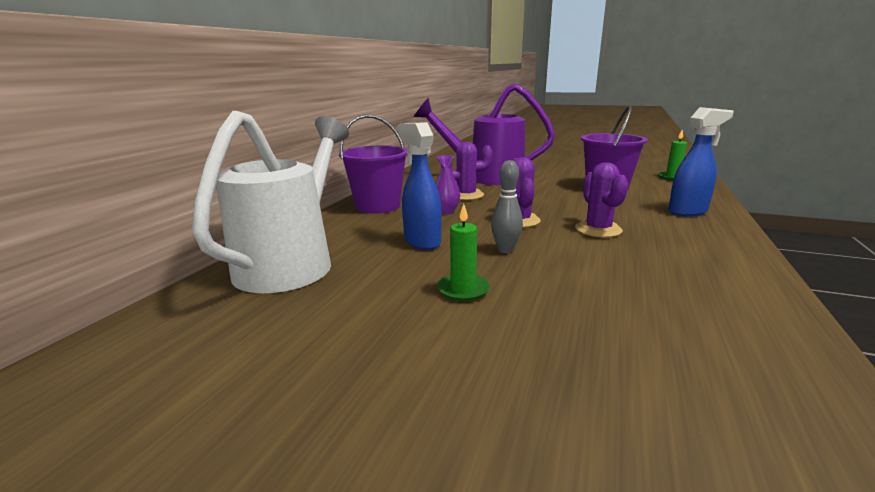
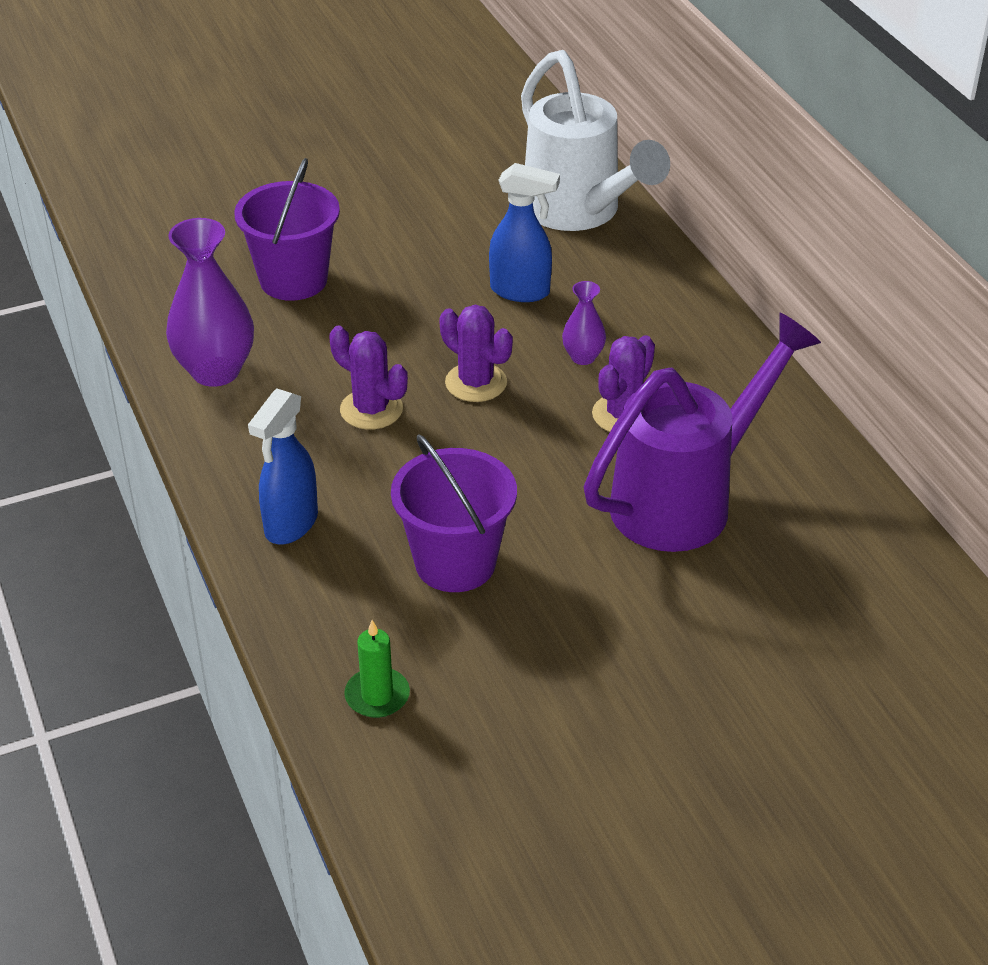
camera: 135 degrees right, 20 degrees up
(378, 206) = (680, 324): purple bucket -> purple bucket (293, 280)
(463, 290) = (404, 257): green candle -> none
(505, 250) = (428, 320): grey bowling pin -> none
(717, 280) = (215, 371): none -> purple vase

